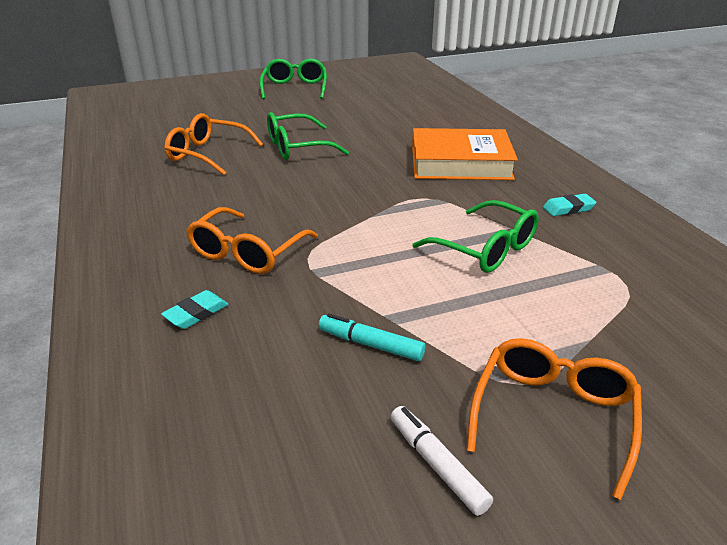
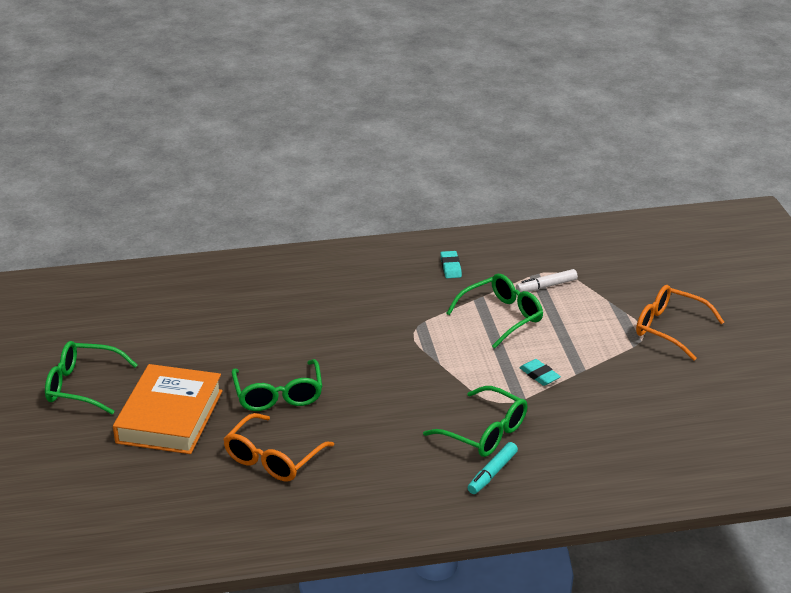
camera: 80 degrees left, 0 degrees up
(196, 313) = (564, 458): turquoise eraser -> turquoise eraser (539, 375)
(247, 253) = (485, 433): orange glasses -> green glasses
(371, 344) = (606, 382): turquoise marker -> turquoise marker (492, 473)
(437, 464) = (702, 372): white marker -> white marker (546, 286)
(460, 163) = (352, 301): orange book -> orange book (169, 416)

